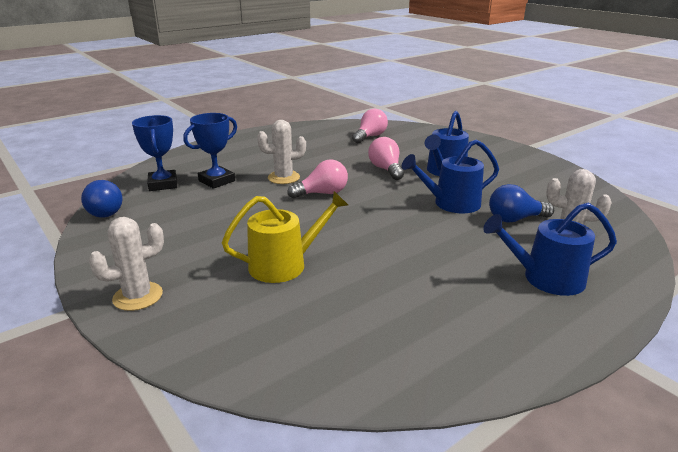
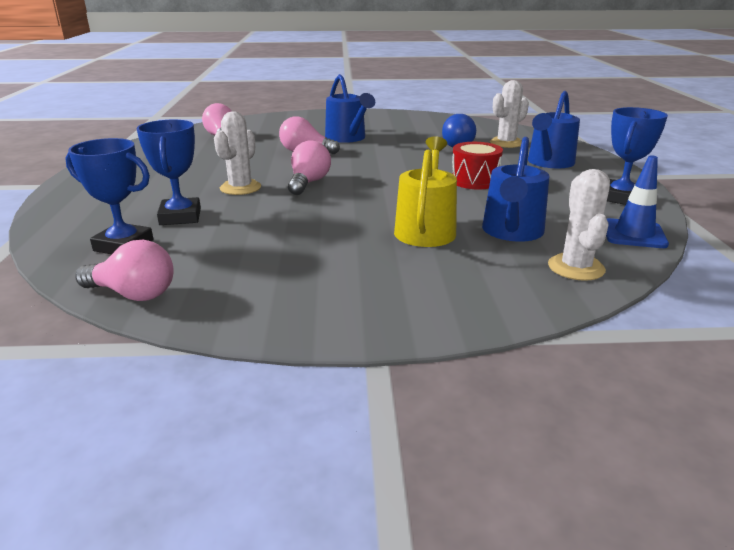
camera: 55 degrees left, 0 degrees up
(106, 211) = (133, 294): blue light bulb -> pink light bulb
(138, 296) = (399, 309): white cactus -> white cactus (576, 268)
(396, 380) = (634, 234): none -> blue traffic cone
(425, 254) = (474, 181): none -> red drum
(451, 204) = (407, 152): blue watering can -> blue watering can (512, 232)
(500, 350) = (621, 198): none -> blue trophy

